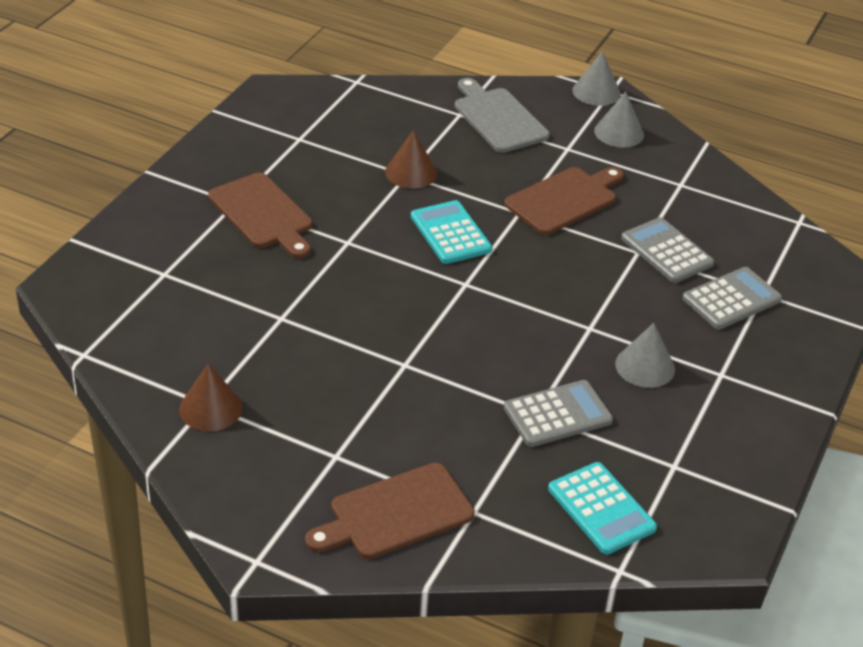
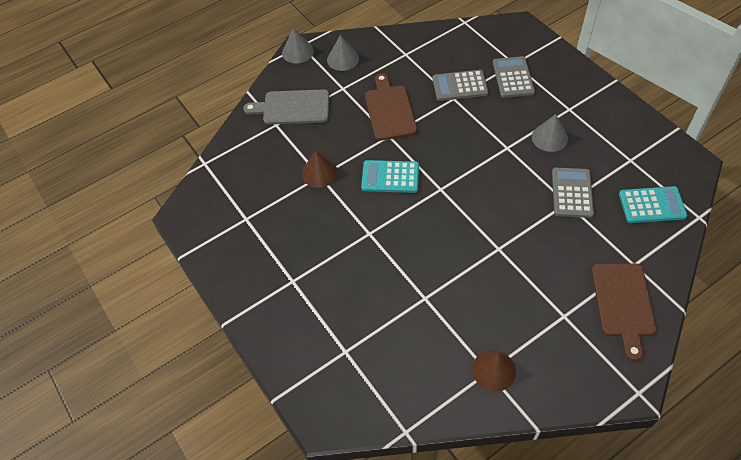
camera: 55 degrees left, 15 degrees up
(263, 214) = (315, 269): brown cutting board -> none

